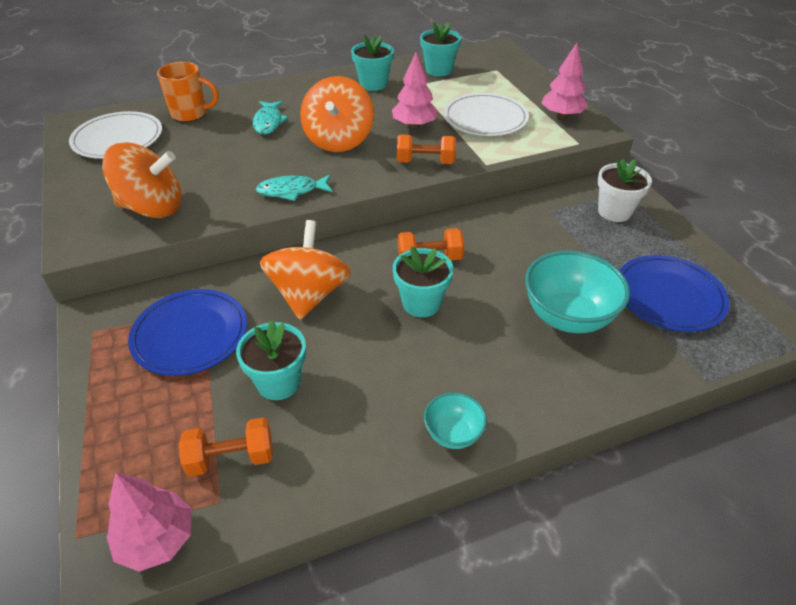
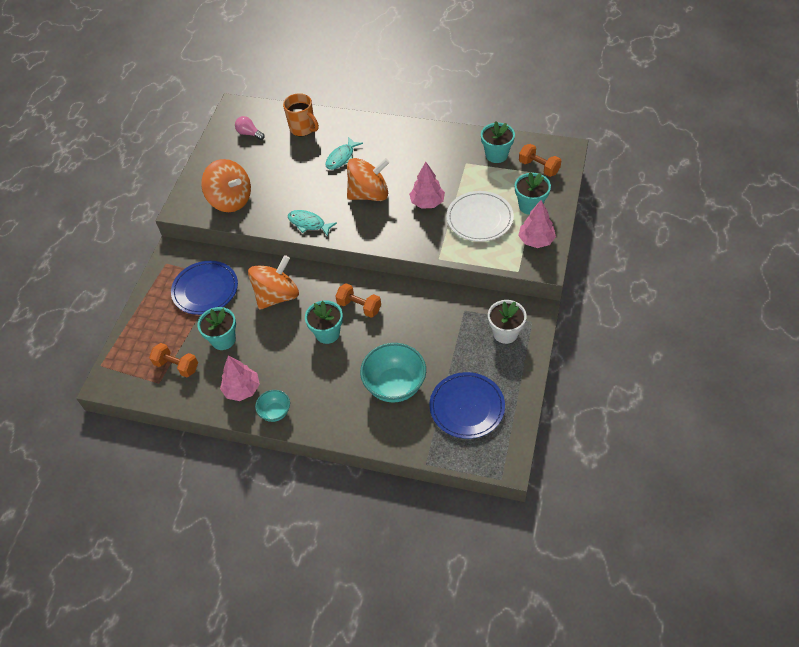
camera: 40 degrees right, 10 degrees up
(118, 139) = (249, 133): white plate -> pink light bulb
(157, 539) = (126, 384): pink tree -> pink tree (242, 389)
(339, 140) = (369, 194): orange spinning top -> orange spinning top turned 150 degrees counterclockwise
(373, 84) = (437, 150): turquoise flower pot -> turquoise flower pot (530, 206)
(425, 162) = (403, 238): orange dumbbell -> orange dumbbell (539, 167)

